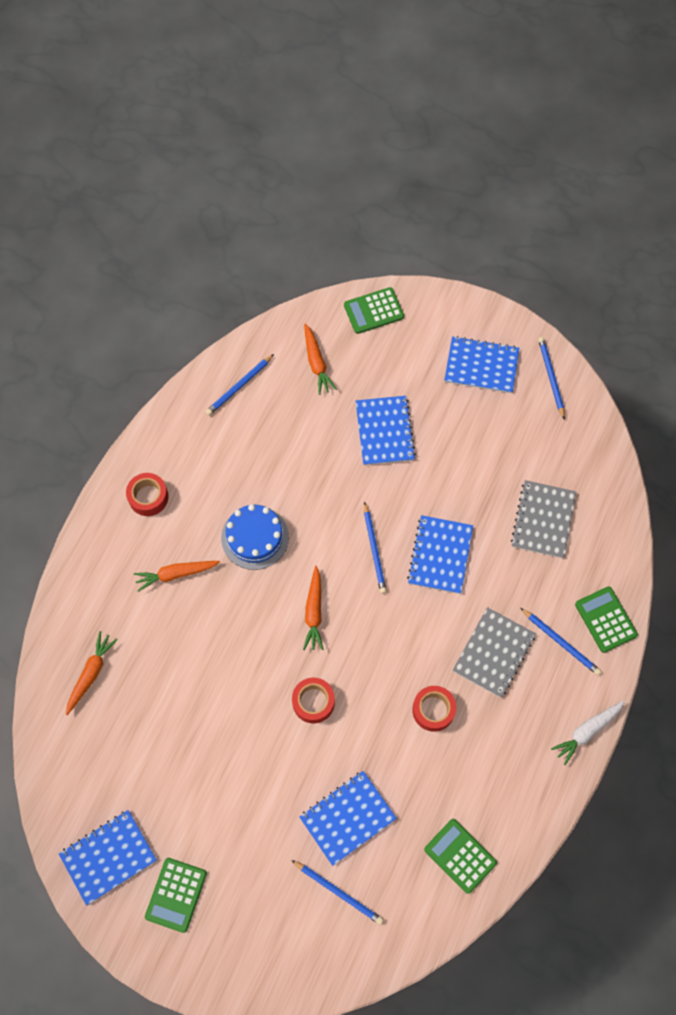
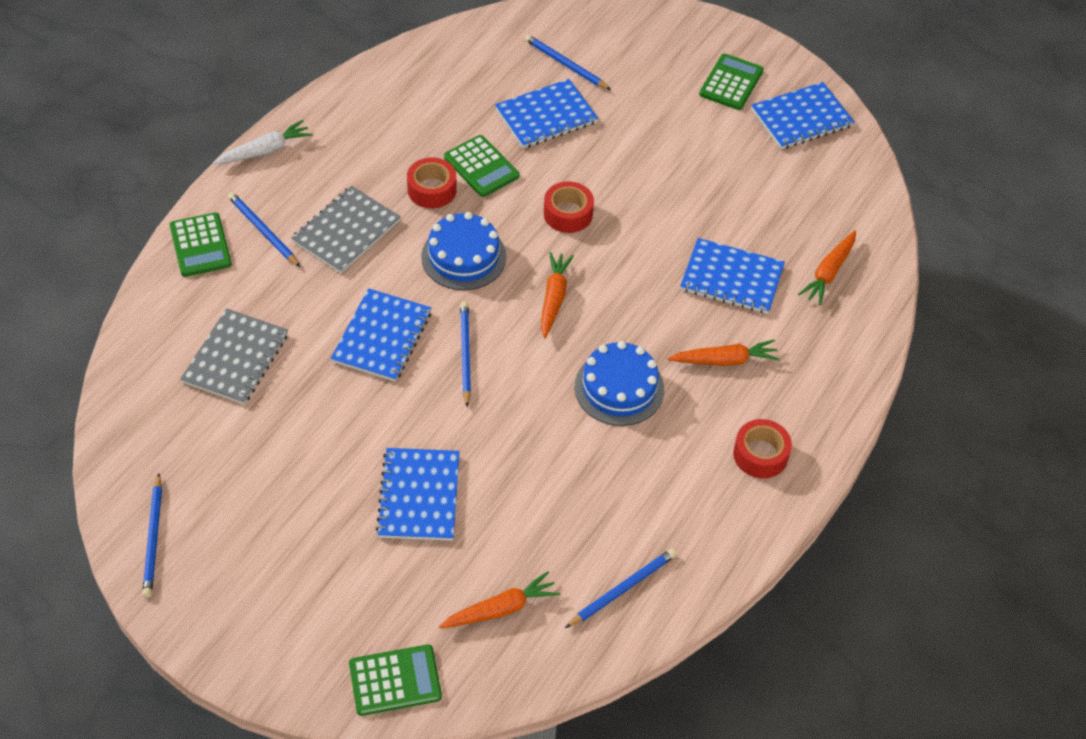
camera: 175 degrees left, 15 degrees down
(316, 363) = (500, 609): orange carrot -> orange carrot turned 75 degrees clockwise
(392, 642) = (463, 257): none -> blue cake
(460, 856) = (435, 74): green calculator -> green calculator (481, 167)
(481, 366) = (251, 569): blue notebook -> blue notebook (731, 278)

